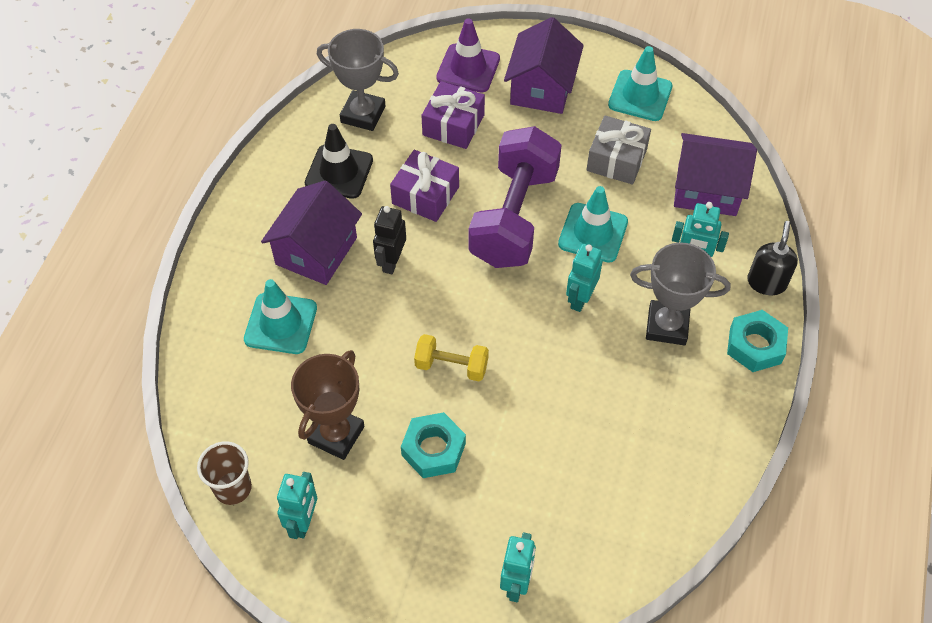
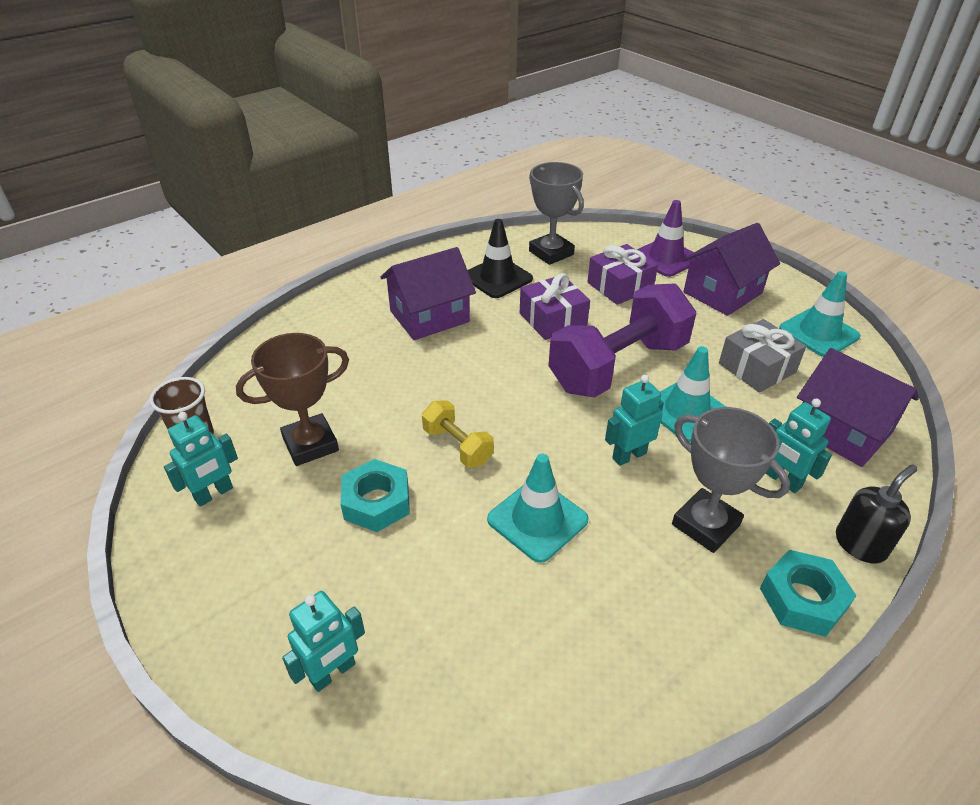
camera: 35 degrees right, 15 degrees down
(281, 323) = (353, 348): turquoise traffic cone -> turquoise traffic cone (537, 520)
(391, 262) = (481, 349): black robot -> none

